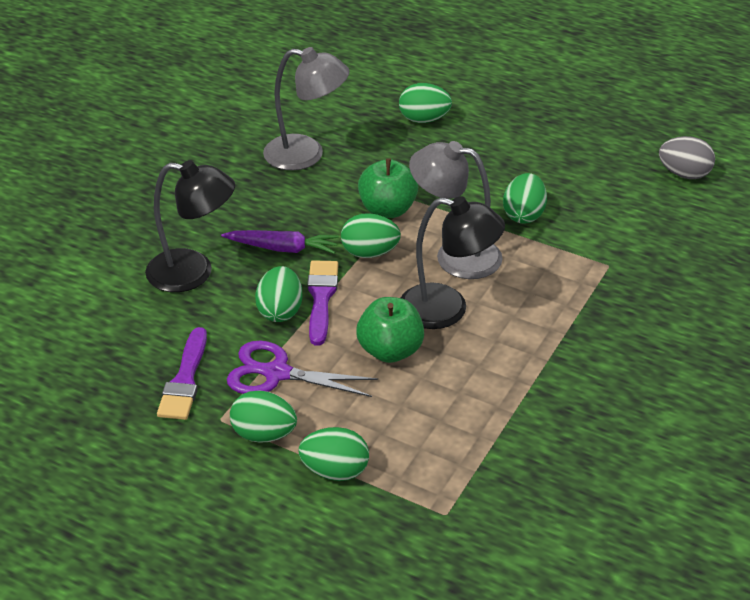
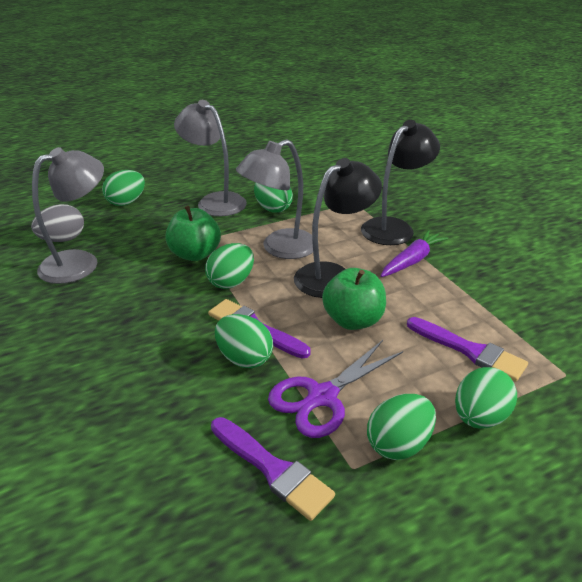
camera: 55 degrees left, 5 degrees down
(193, 273) = (129, 390): black lamp -> black lamp (394, 227)
(283, 248) = (169, 322): purple carrot -> purple carrot (412, 260)
(419, 440) = (469, 351): none -> purple brush
(492, 170) = (215, 201): none -> grey lamp
(684, 174) = (303, 152): grey egg -> grey egg (63, 239)

